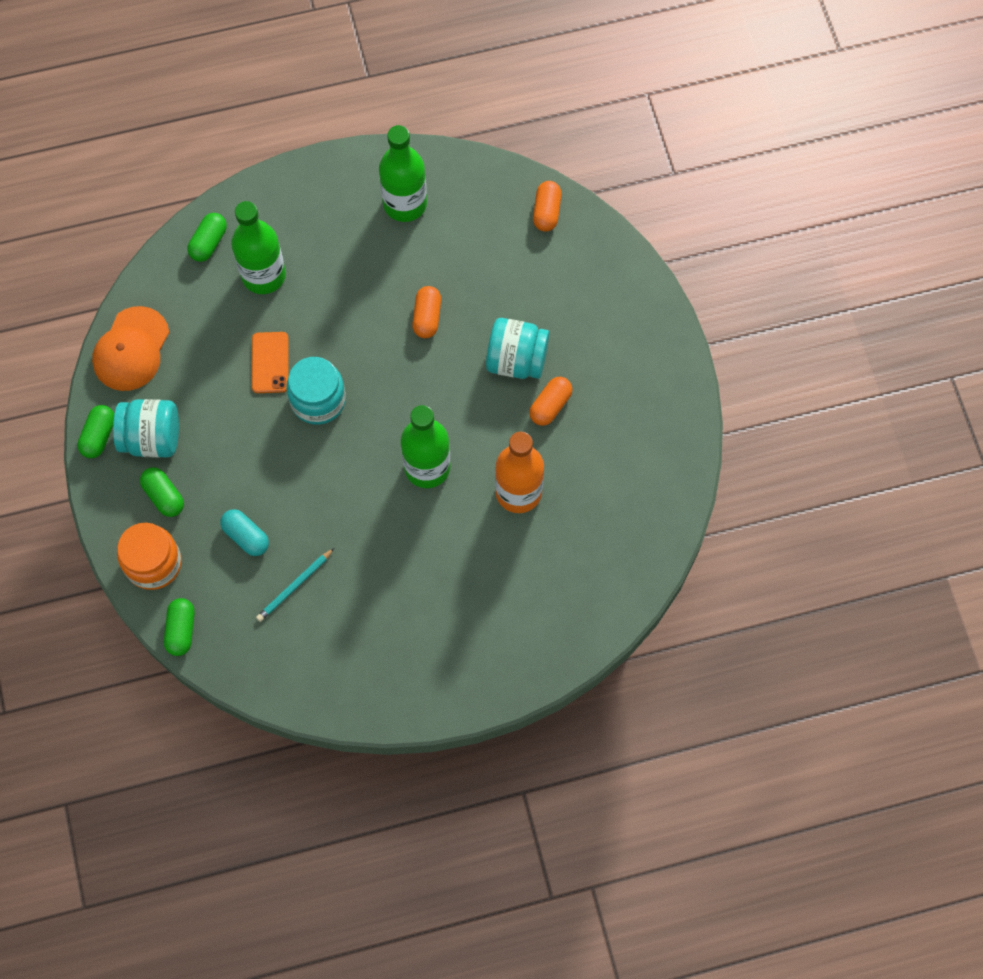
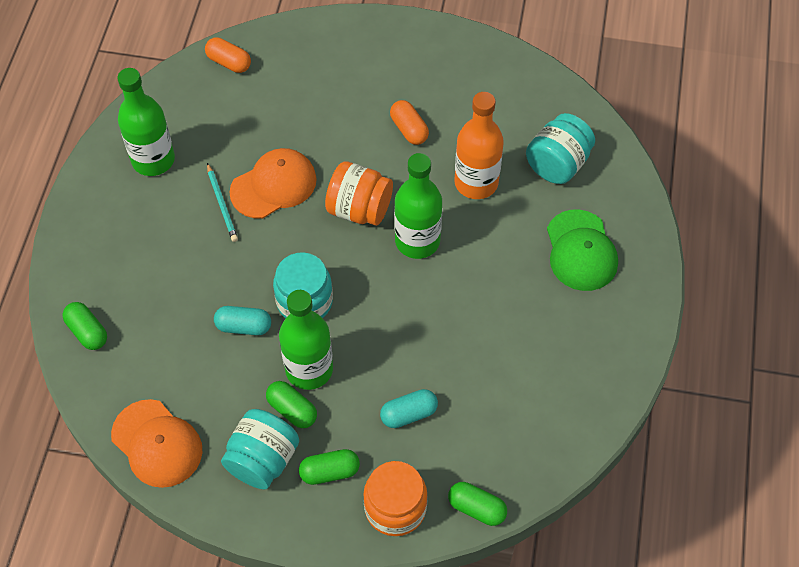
camera: 65 degrees left, 10 degrees down
(99, 436) = (233, 509): green capsule -> green capsule (292, 410)
(263, 275) = (151, 298): green bottle -> green bottle (309, 369)
(270, 362) = (244, 326): orange phone -> turquoise capsule
(295, 586) = (479, 391): turquoise pencil -> turquoise pencil (222, 204)
(427, 317) = (274, 185): orange capsule -> orange cap
(437, 402) = (359, 209): none -> orange jar
(486, 618) = (581, 251): none -> green cap
(516, 360) = (353, 137): turquoise jar -> turquoise jar (557, 164)

